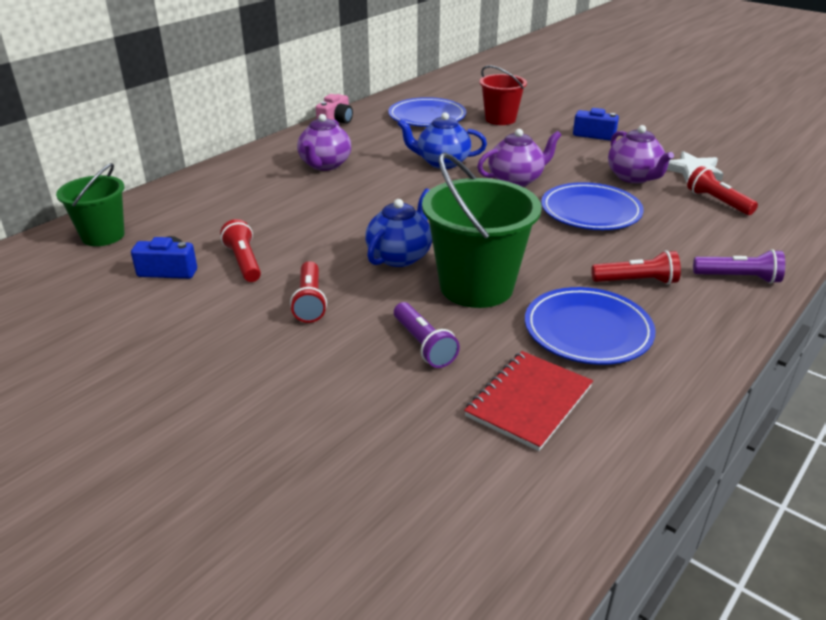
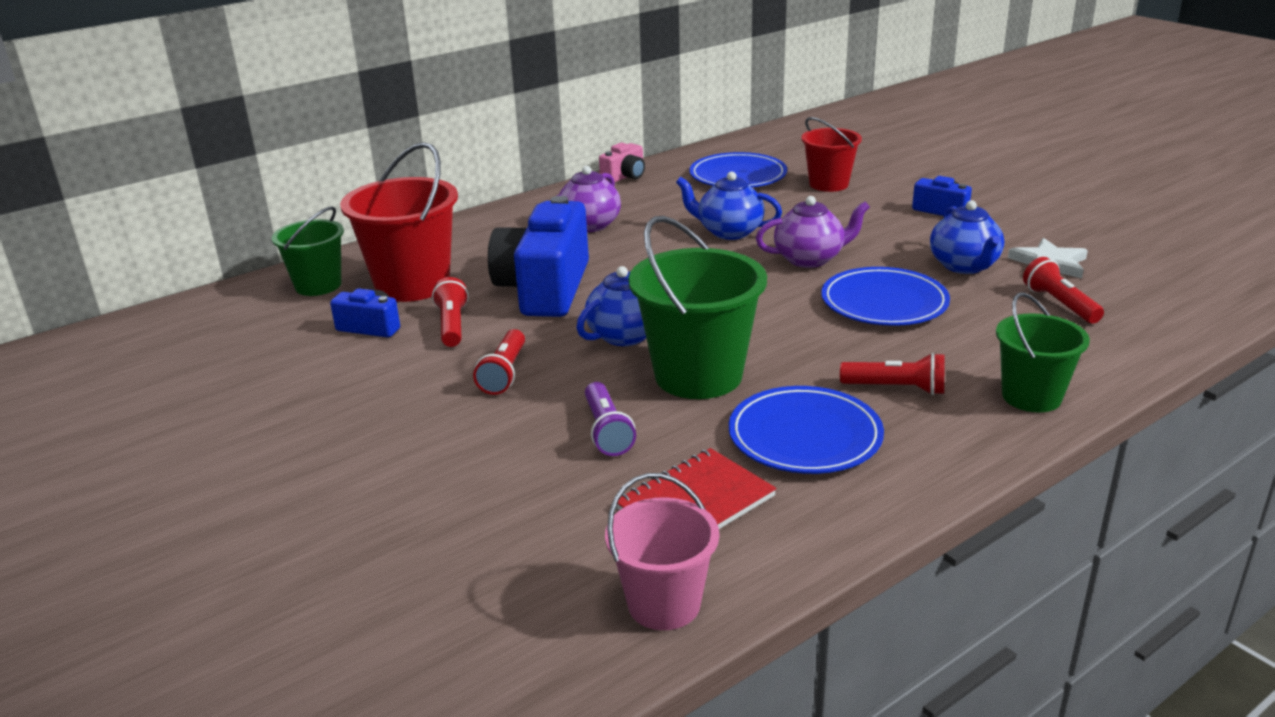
camera: 15 degrees right, 5 degrees down
(192, 228) = (412, 284): none -> red bucket
(312, 222) = (545, 289): none -> blue camera
(549, 502) = (664, 604): none -> pink bucket
(634, 177) = (964, 266): purple teapot -> blue teapot
(738, 278) = (1031, 397): purple flashlight -> green bucket

